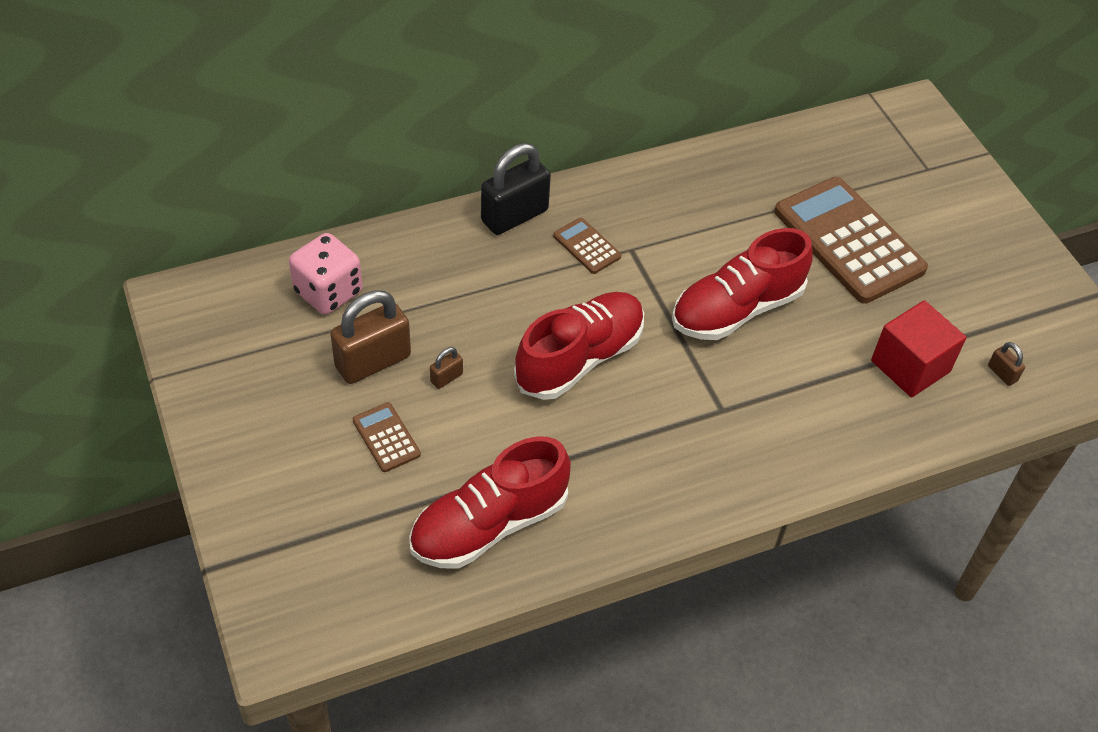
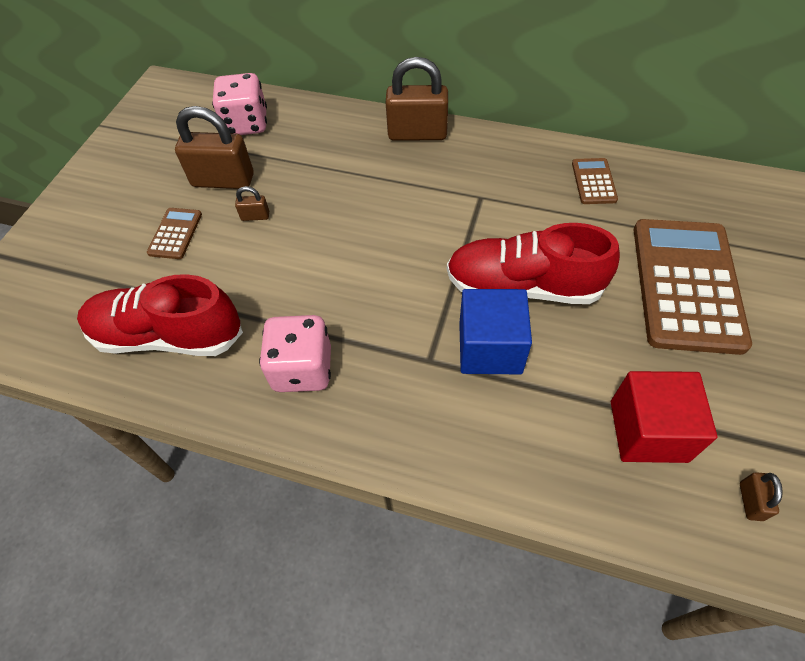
camera: 45 degrees right, 5 degrees up
(514, 216) = (417, 133): black padlock -> brown padlock
(579, 358) = (359, 254): red shoe -> none
(587, 246) = (448, 178): brown calculator -> brown calculator (593, 181)
(633, 477) = (302, 369): none -> pink dice
(757, 373) = (490, 348): none -> blue cube

